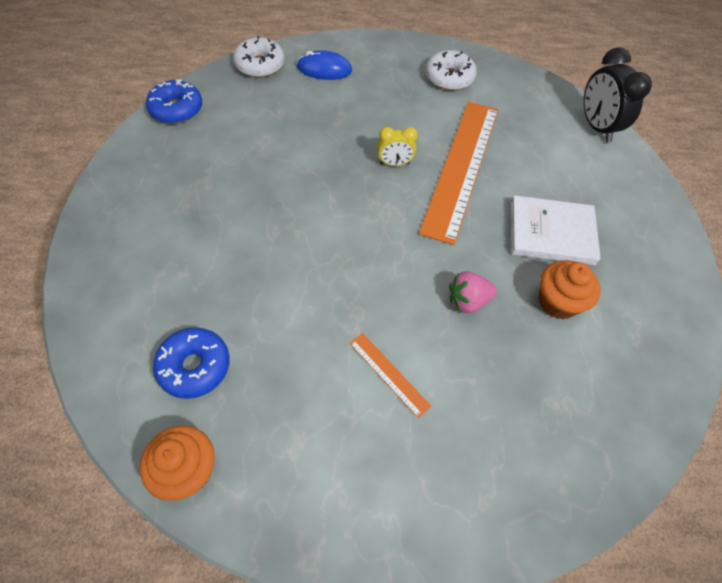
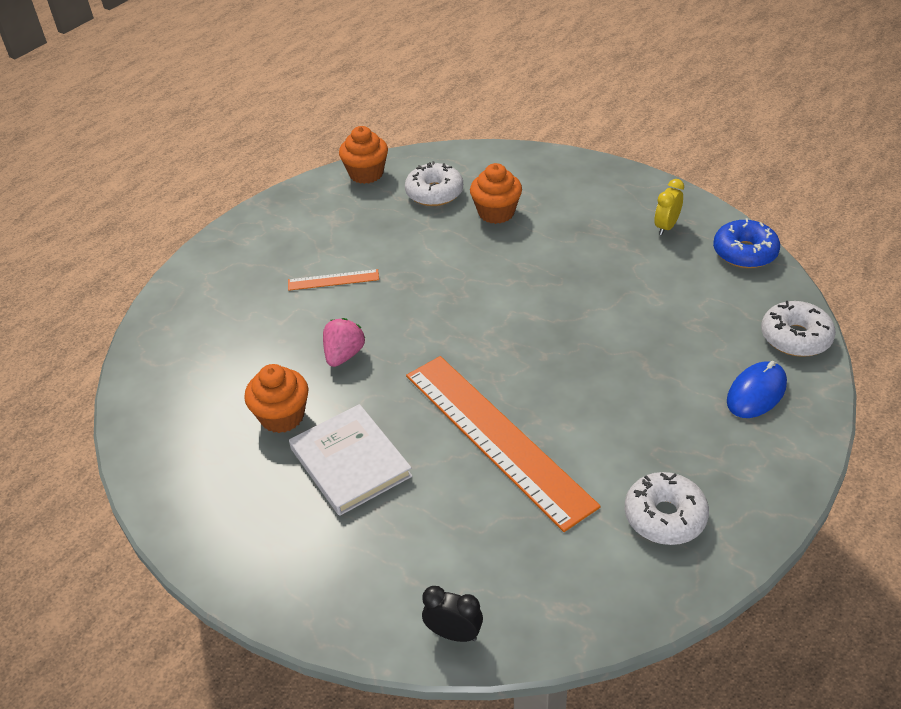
camera: 130 degrees right, 15 degrees down
(194, 366) = (434, 193): blue donut -> white donut
(203, 291) = (496, 212): none -> orange cupcake
(394, 163) = (545, 383): yellow clock -> yellow clock (666, 227)
(551, 233) = (350, 462): white book -> white book turned 75 degrees counterclockwise
(596, 127) = (454, 633): black clock -> black clock, size x0.57

